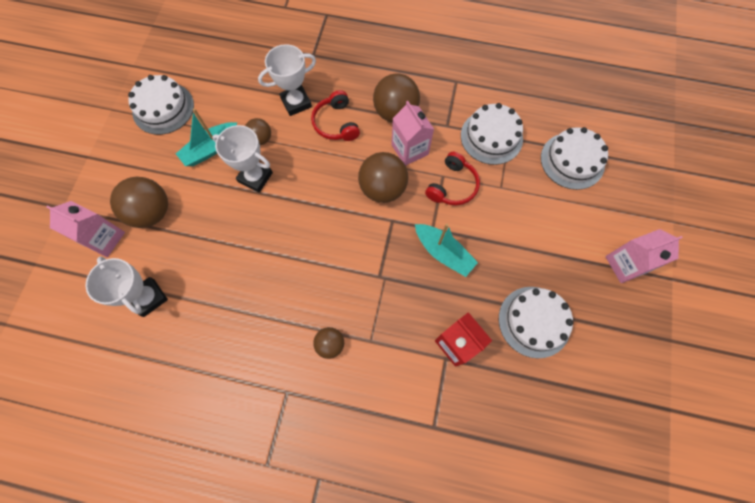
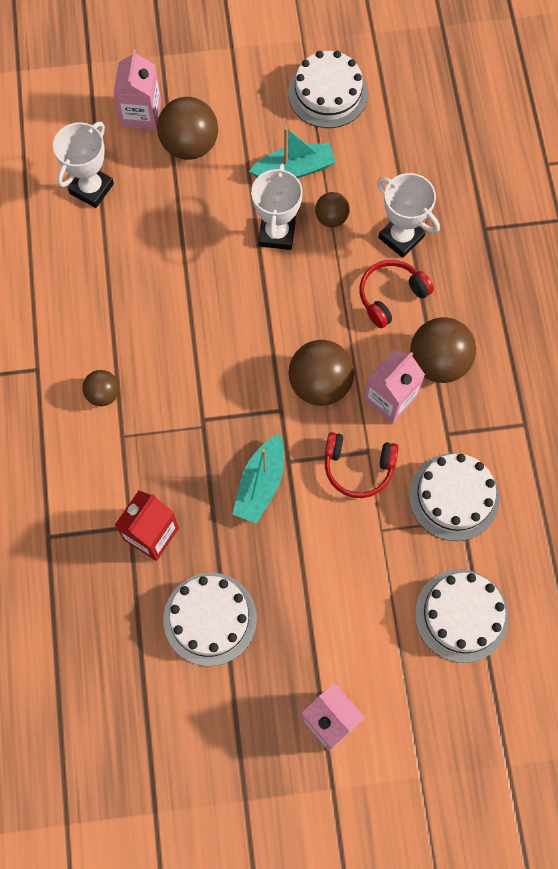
camera: 70 degrees right, 0 degrees up
(210, 149) = (294, 169): turquoise boat -> turquoise boat turned 135 degrees clockwise

